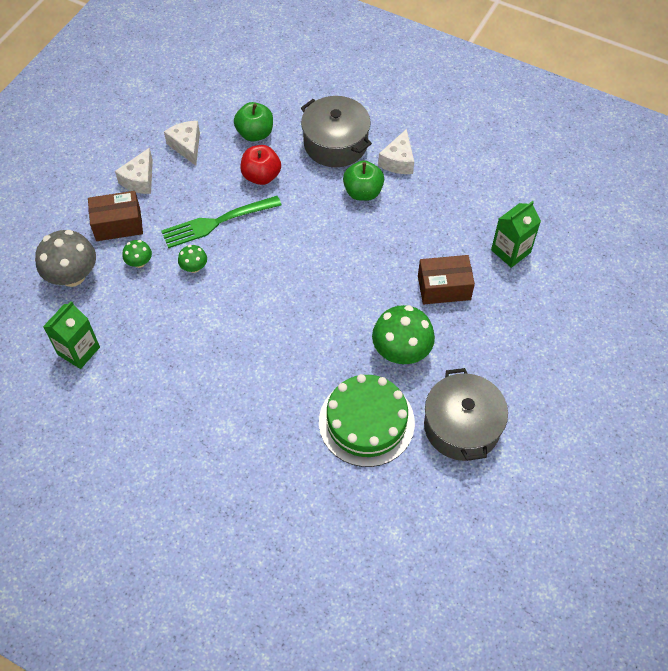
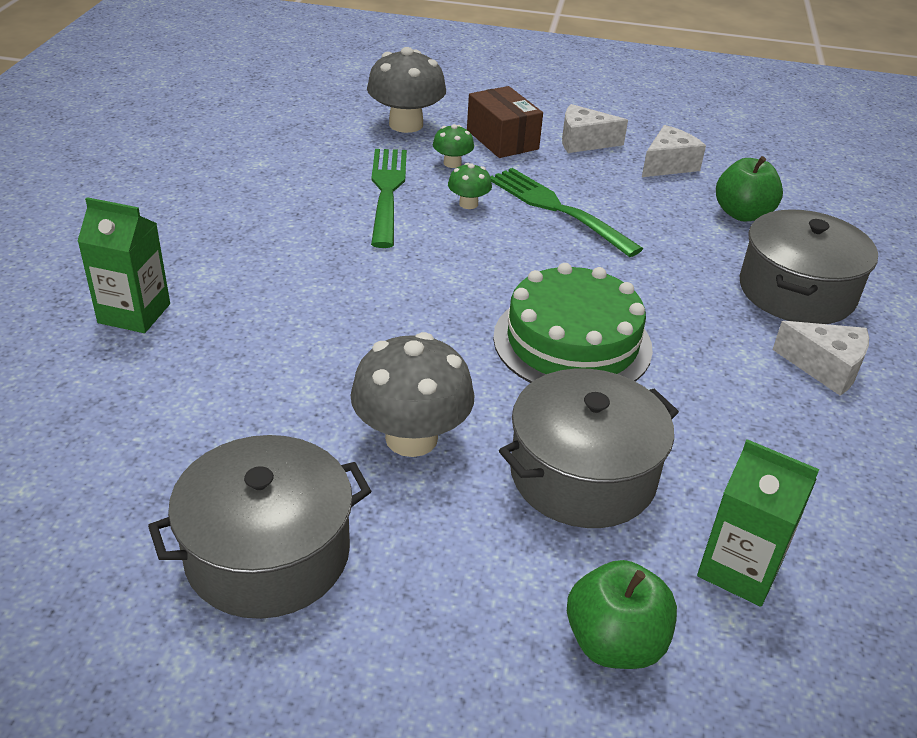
camera: 70 degrees right, 20 degrees down
(79, 351) = (296, 147): green carton -> green carton (134, 313)
(163, 308) = (387, 192): none -> green fork
(261, 176) = (669, 232): red apple -> none
(363, 192) = (722, 337): green apple -> green apple (614, 643)
(366, 422) = (248, 417): green cake -> green cake (572, 342)
(398, 161) = (825, 368): white cheese -> white cheese turned 150 degrees counterclockwise
(401, 351) = (411, 438): green mushroom -> grey mushroom
(444, 288) = (583, 474): brown box -> grey pot

